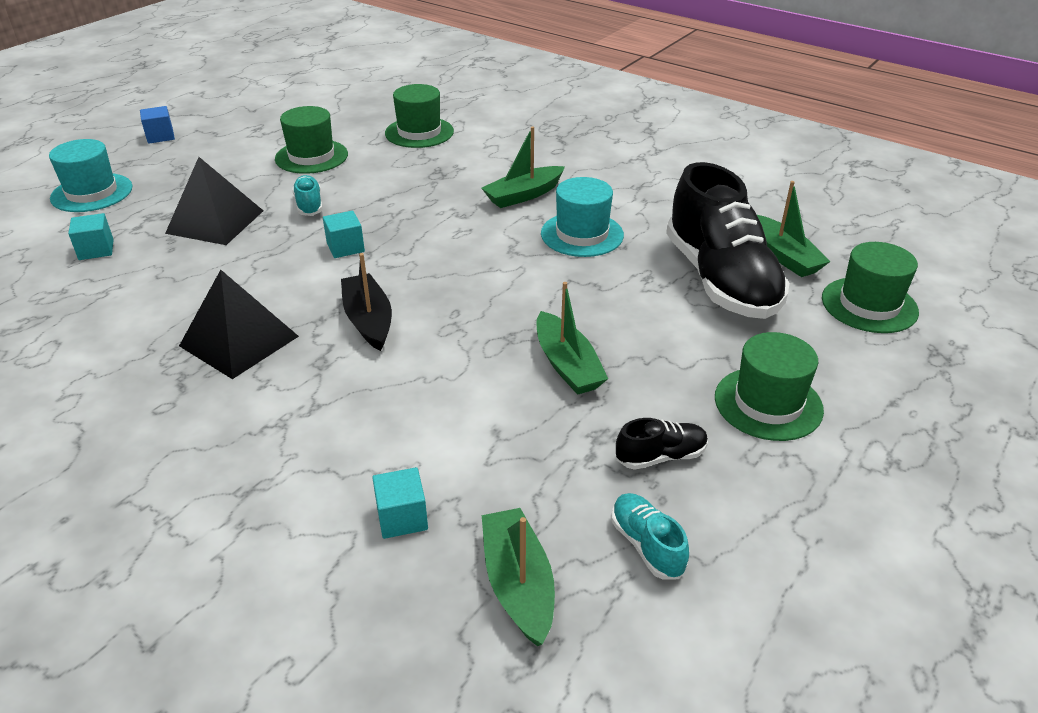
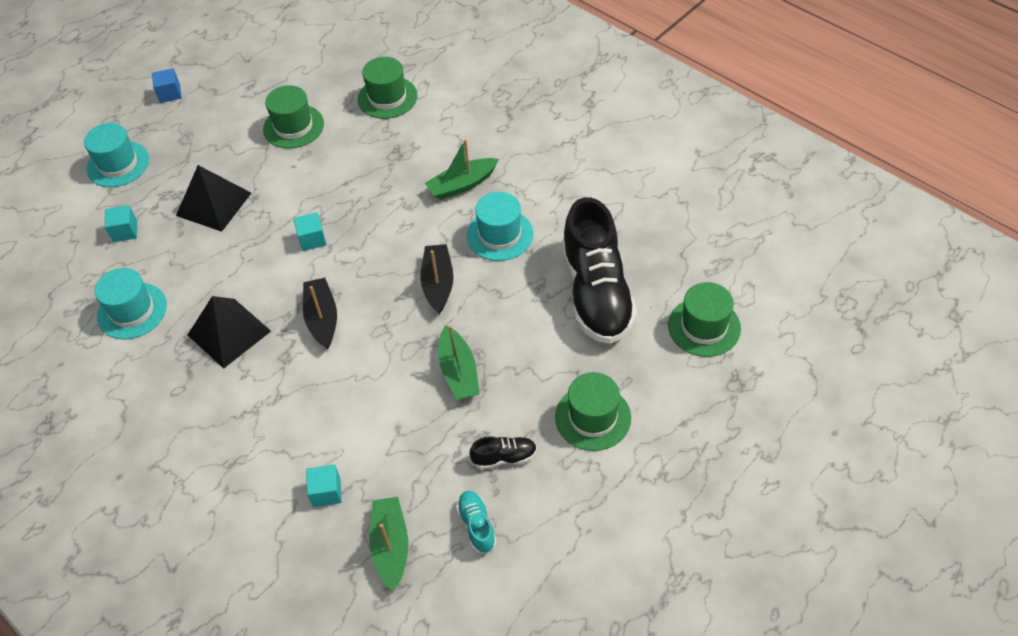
camera: 10 degrees right, 15 degrees up
(100, 325) = (132, 311): none -> turquoise hat
(309, 205) = (287, 188): turquoise shoe -> none
(516, 280) = (438, 284): none -> black boat
(784, 256) = (655, 269): green boat -> none

